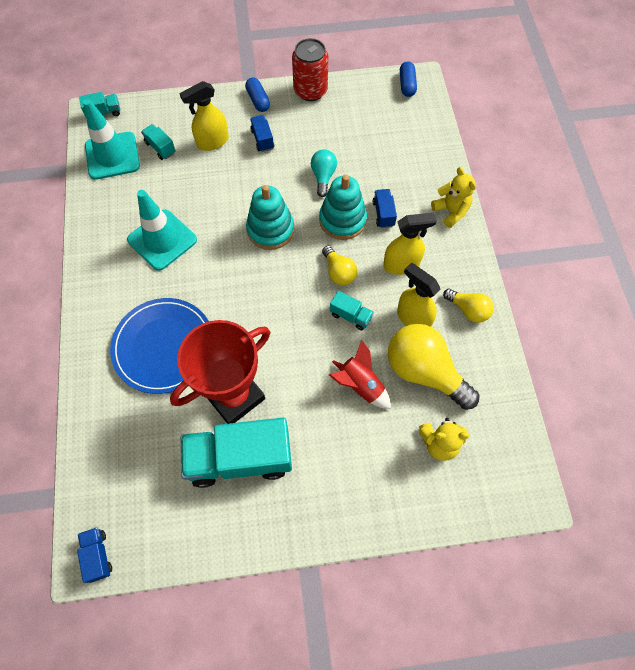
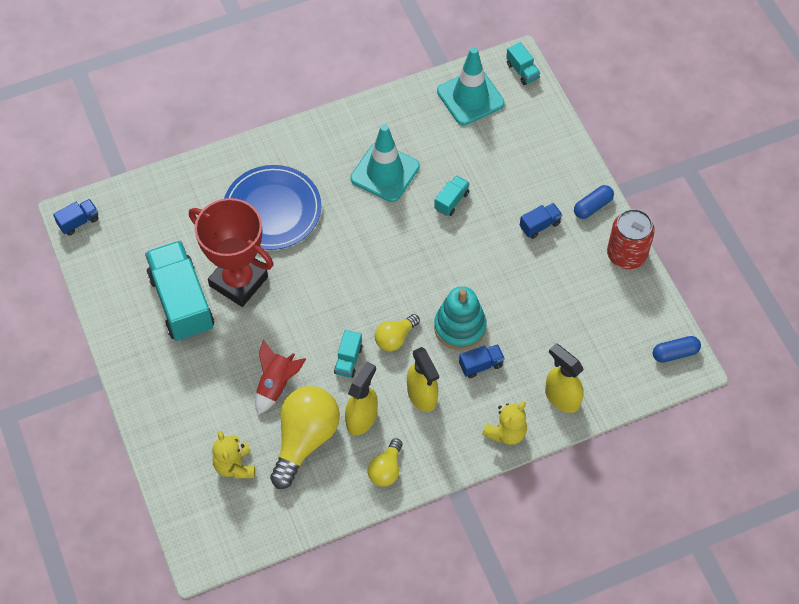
camera: 75 degrees right, 5 degrees down
(160, 148) = (495, 135): turquoise truck -> turquoise truck (451, 201)
(212, 142) = (519, 180): yellow spray bottle -> yellow spray bottle (562, 397)
(270, 230) = (426, 263): turquoise stacking toy -> none
(323, 177) = (510, 296): turquoise light bulb -> none

